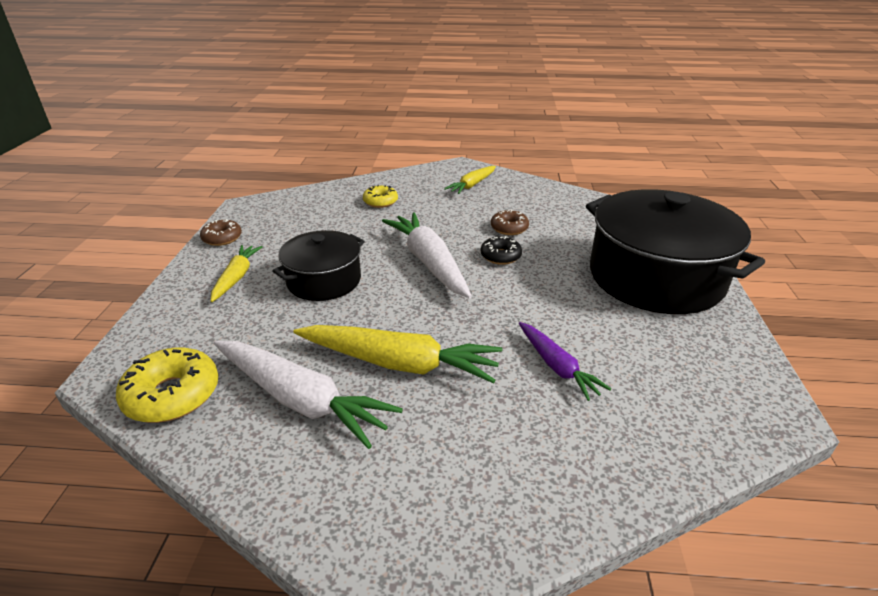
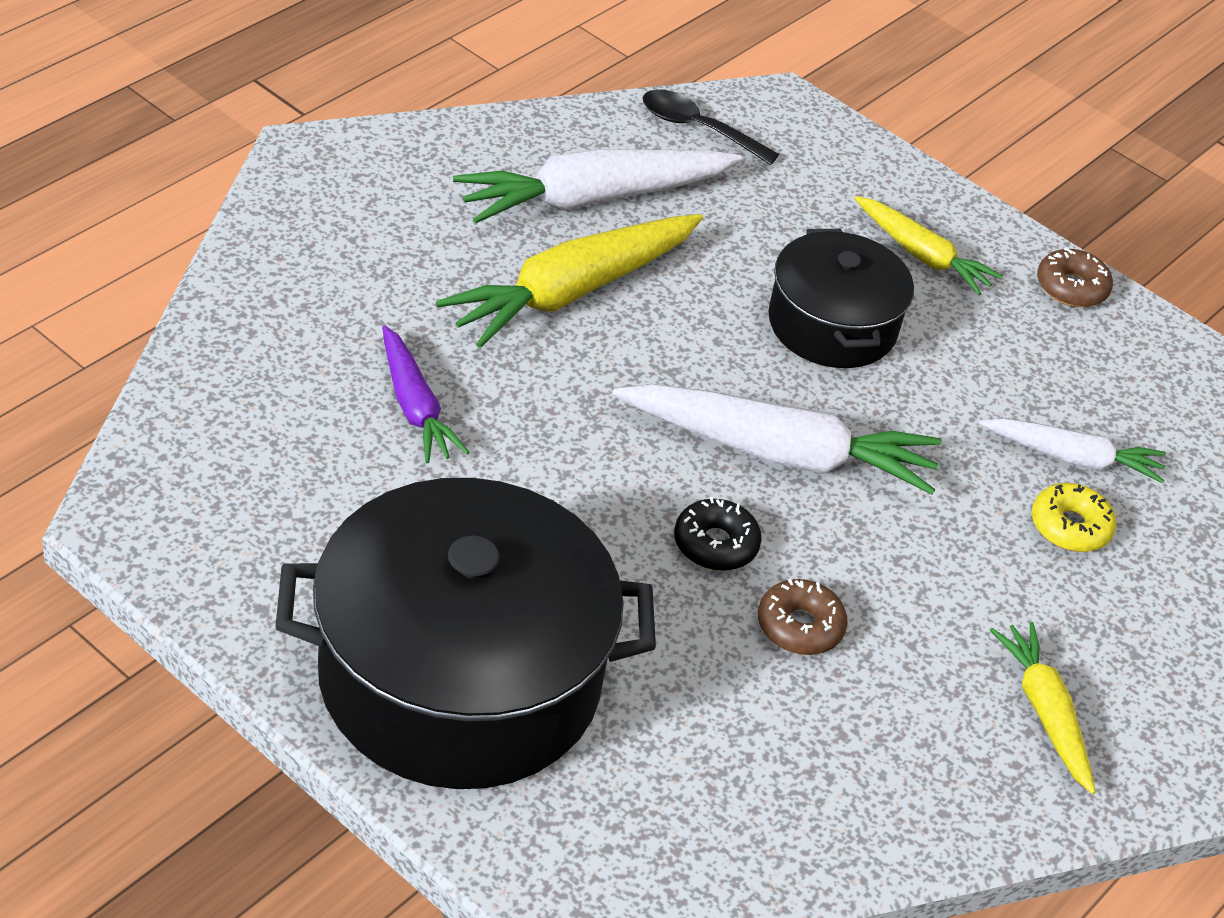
camera: 120 degrees right, 10 degrees up
(172, 395) = (698, 128): yellow donut -> black spoon
(341, 210) = (1072, 458): none -> white carrot
(557, 366) = (415, 407): purple carrot -> purple carrot turned 120 degrees counterclockwise

